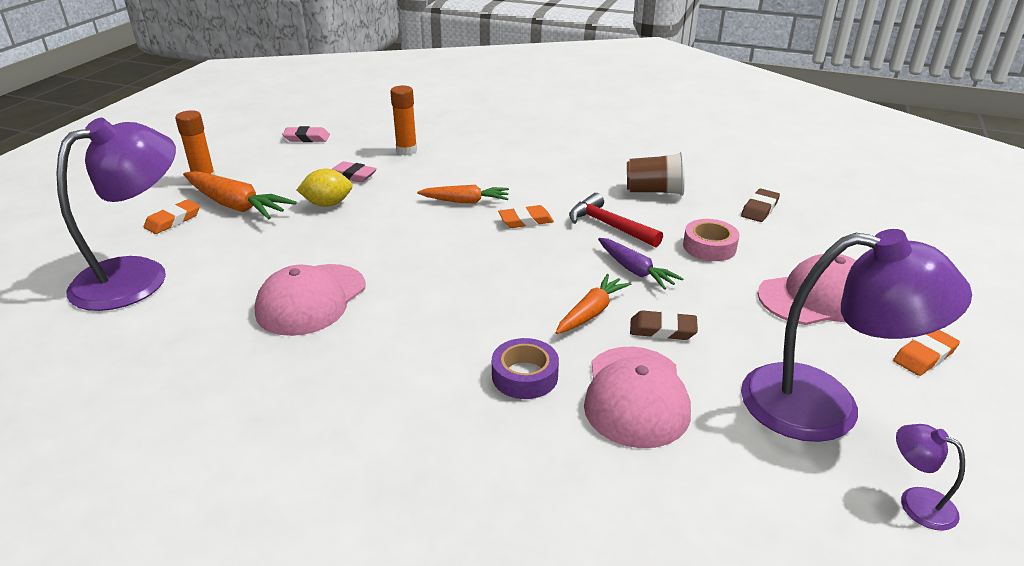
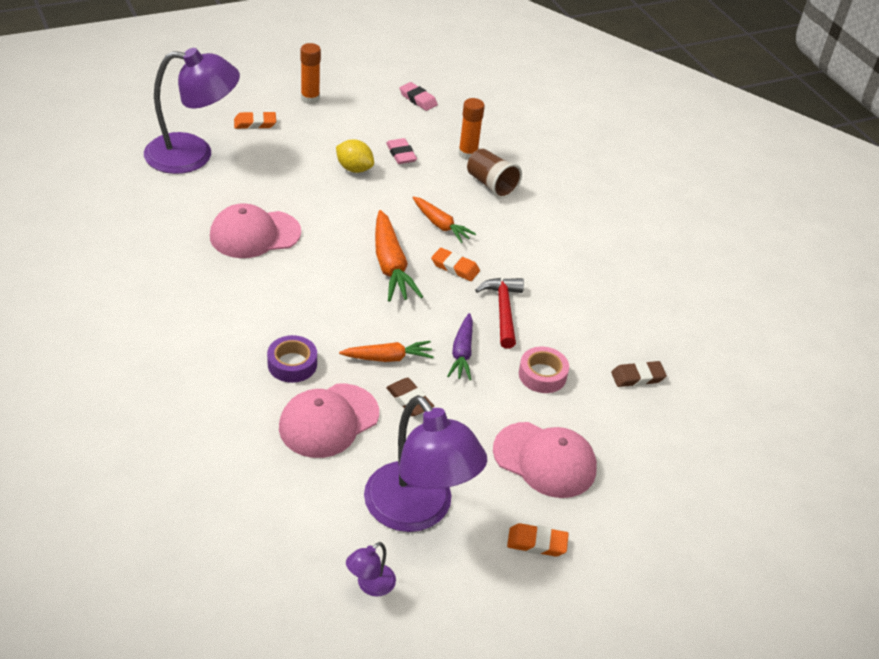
camera: 40 degrees right, 10 degrees up
(236, 205) = (301, 134): orange carrot -> orange carrot (390, 265)
(654, 191) = (585, 308): brown cup -> brown cup (491, 185)
(916, 502) = (370, 585): purple lamp -> purple lamp turned 135 degrees counterclockwise

